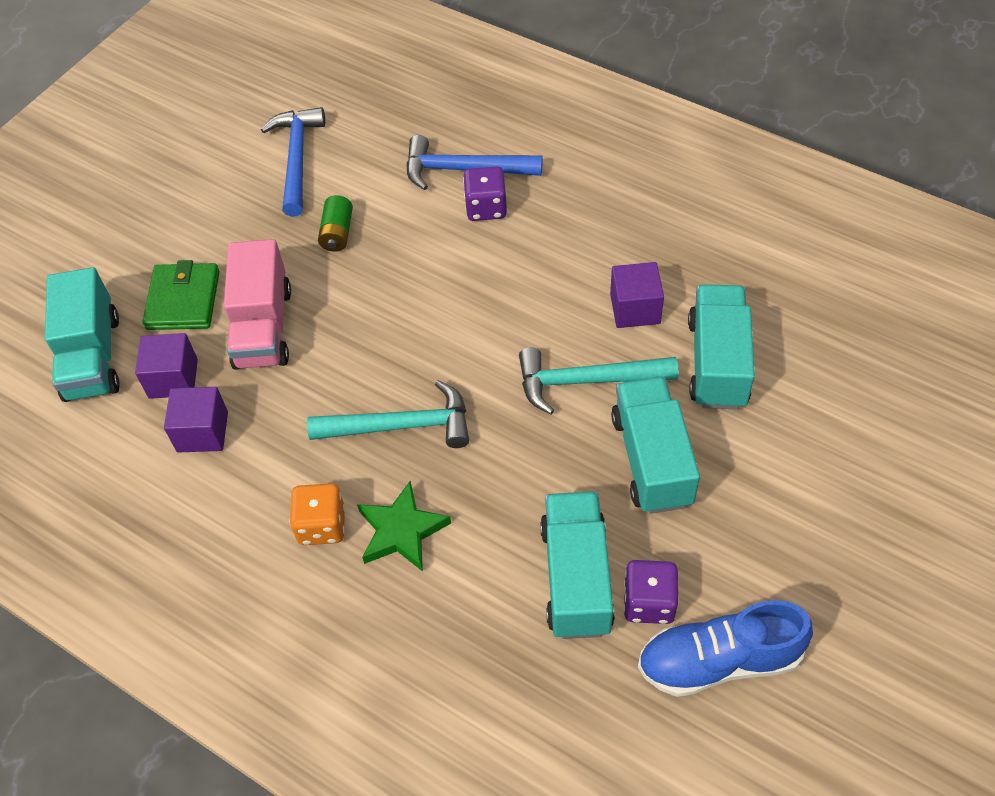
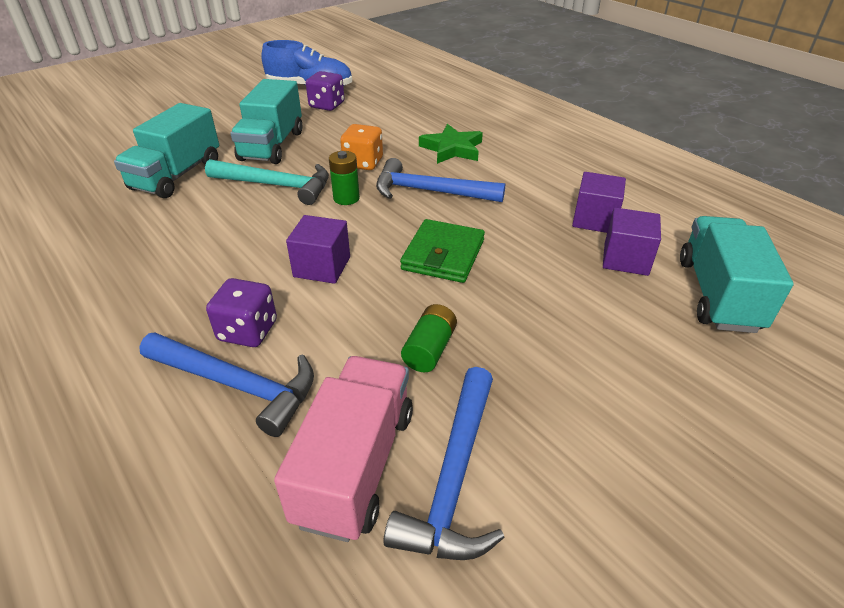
camera: 165 degrees left, 15 degrees down
(183, 300) = (623, 323): green wallet -> green wallet (443, 255)
(263, 327) = (534, 278): pink truck -> pink truck (356, 465)
(322, 525) = (505, 160): orange dice -> orange dice (363, 163)
(401, 426) = (430, 191): turquoise hammer -> blue hammer
(493, 384) = (346, 198): none -> green battery
(576, 578) = (358, 117): turquoise truck -> none
(635, 308) = (196, 216): purple cube -> purple cube (322, 267)

